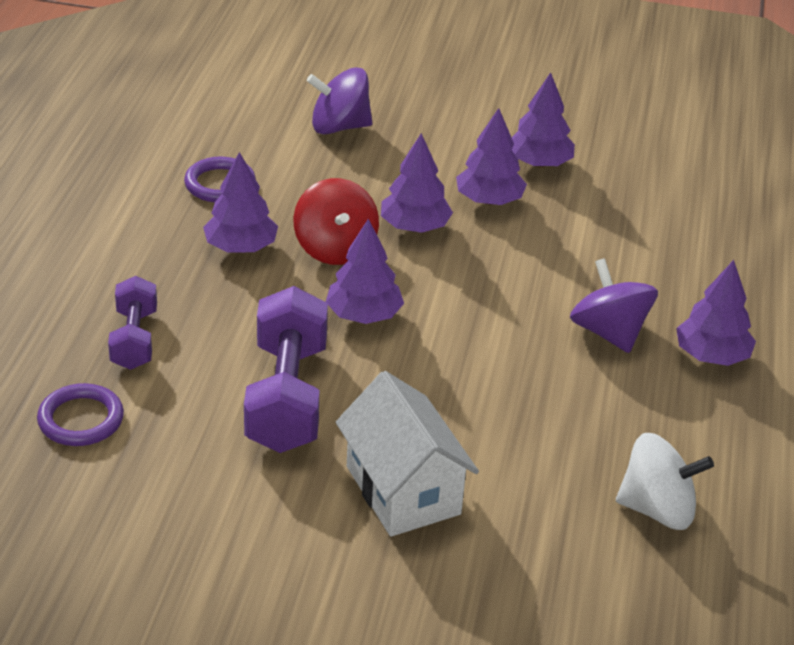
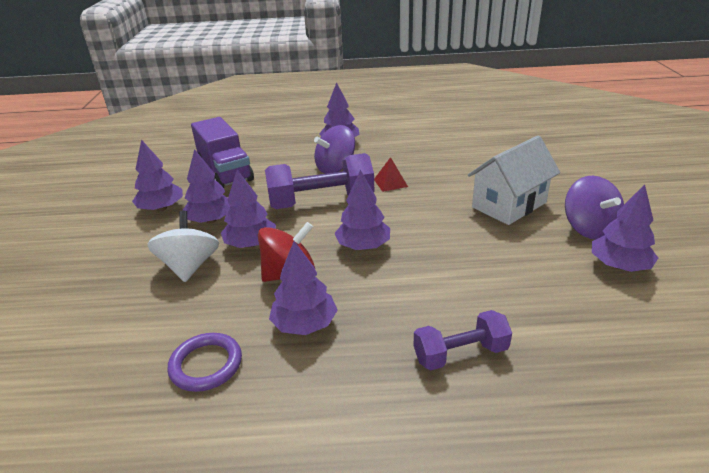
camera: 100 degrees left, 5 degrees down
(81, 419) = (575, 355): purple ring -> none
(195, 536) = (619, 266): none -> purple tree
(286, 397) = (467, 259): purple dumbbell -> purple dumbbell (321, 202)
(339, 127) = (101, 309): purple spinning top -> purple spinning top (589, 228)
(531, 380) = (390, 183): none -> red pyramid
(632, 221) = (225, 172): none -> purple truck
(657, 509) = (458, 144): white spinning top -> white spinning top (190, 266)

